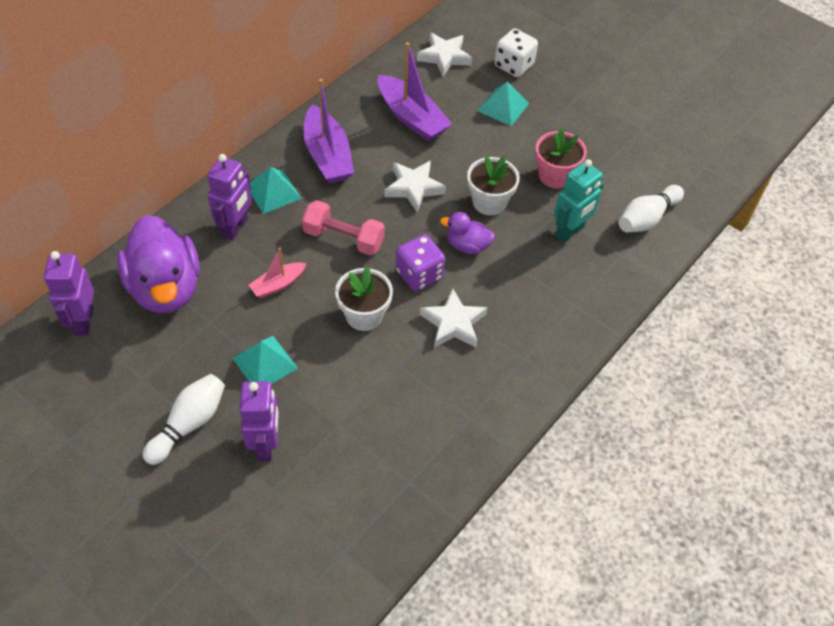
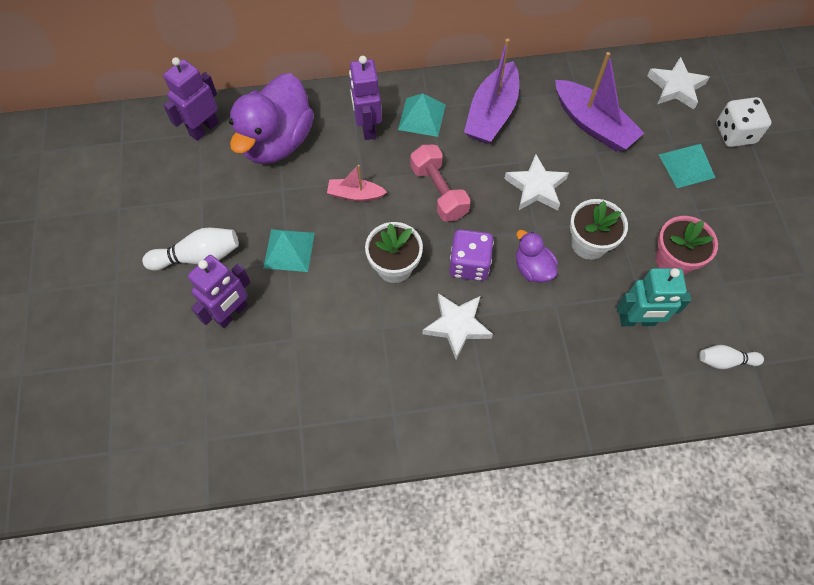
camera: 45 degrees right, 10 degrees up
(235, 228) = (367, 127): purple robot -> purple robot turned 105 degrees clockwise
(411, 117) = (593, 124): purple boat -> purple boat turned 45 degrees counterclockwise
(646, 218) = (724, 361): white bowling pin -> white bowling pin, size x0.63

